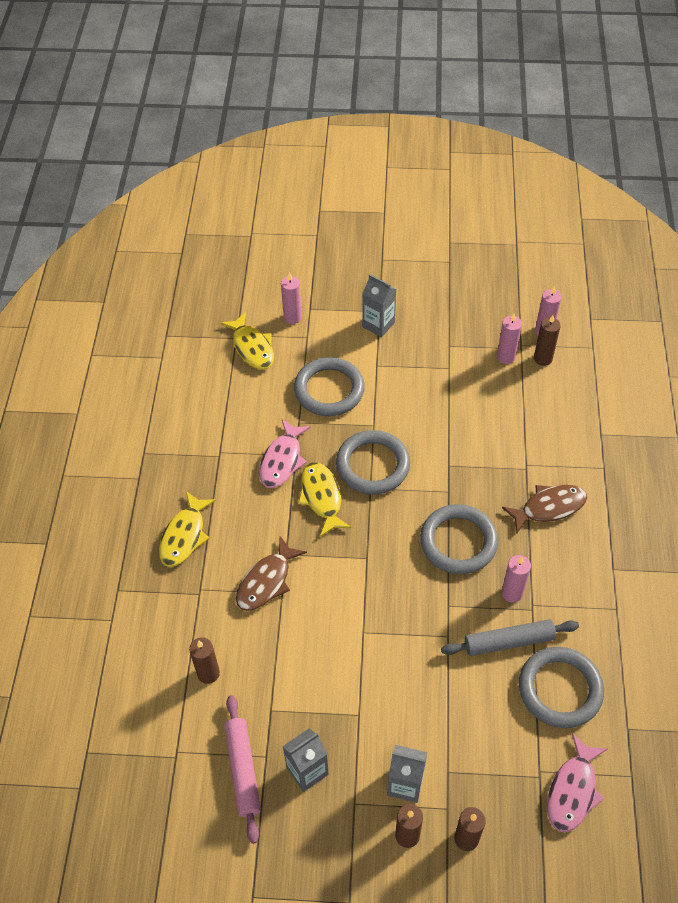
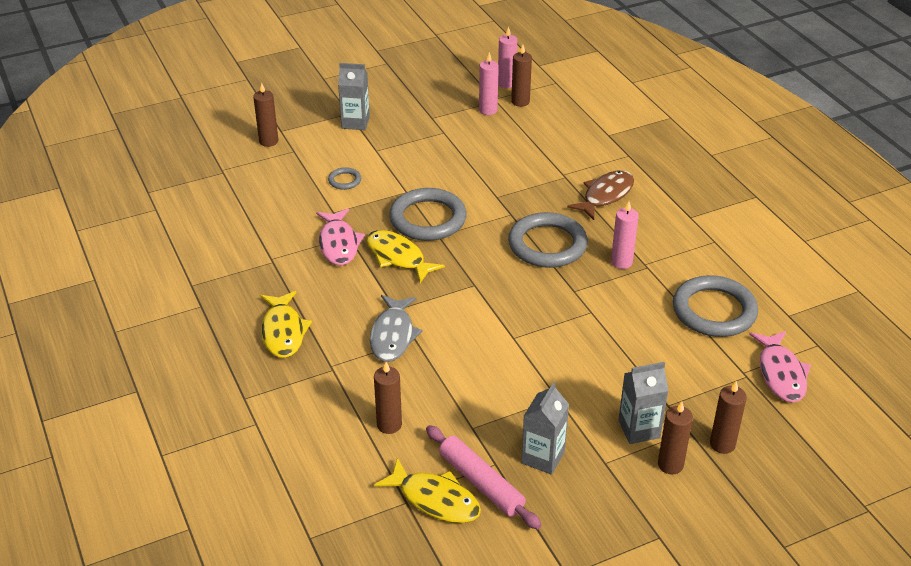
camera: 30 degrees left, 15 degrees down
(252, 347) = (245, 174): yellow fish -> yellow fish (435, 499)
(266, 581) = (393, 335): brown fish -> grey fish
(292, 317) = (268, 141): pink candle -> brown candle
(329, 390) = (344, 180): grey ring -> grey ring, size x0.45
(509, 641) = (645, 295): grey rolling pin -> none

